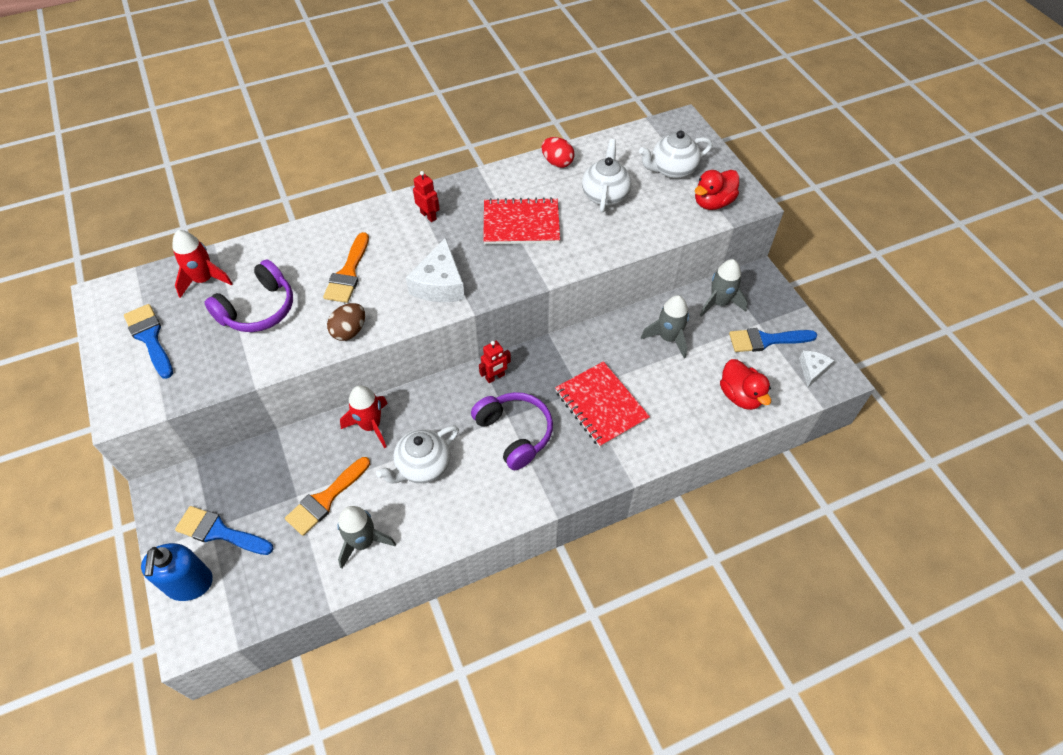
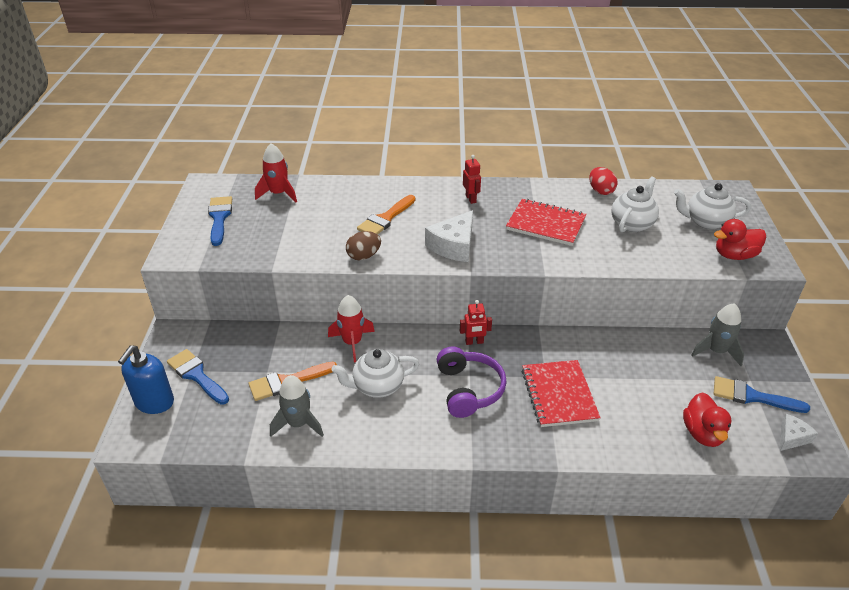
camera: 25 degrees right, 15 degrees down
(258, 309) = (305, 222): purple headphones -> none
(668, 338) = (650, 363): grey rocket -> none

